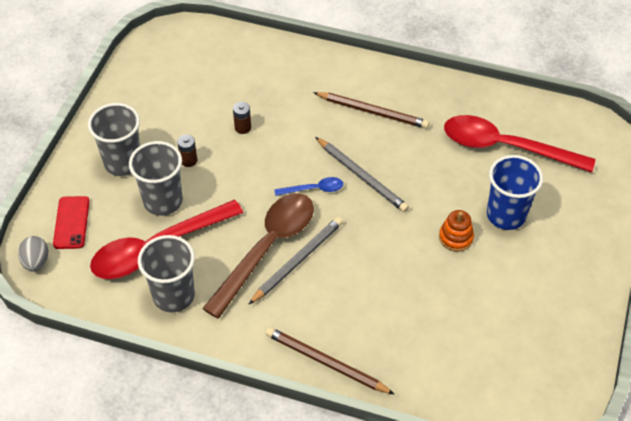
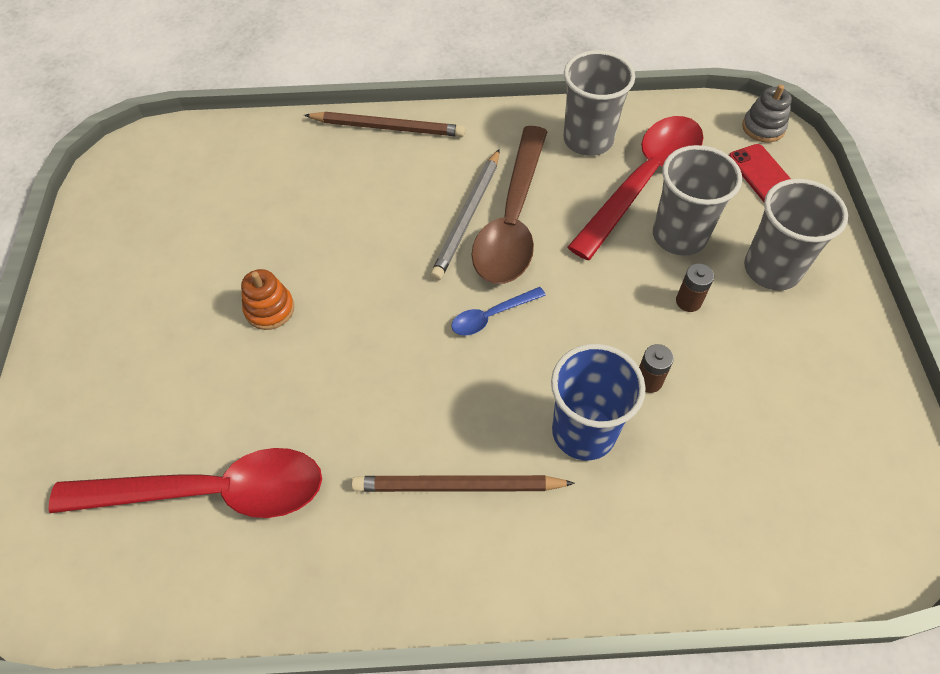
camera: 160 degrees right, 5 degrees up
(36, 261) = (763, 127): grey egg -> grey stacking toy
(362, 176) = (431, 358): grey pencil -> none
(506, 215) = (200, 366): blue cup -> blue cup (583, 432)

